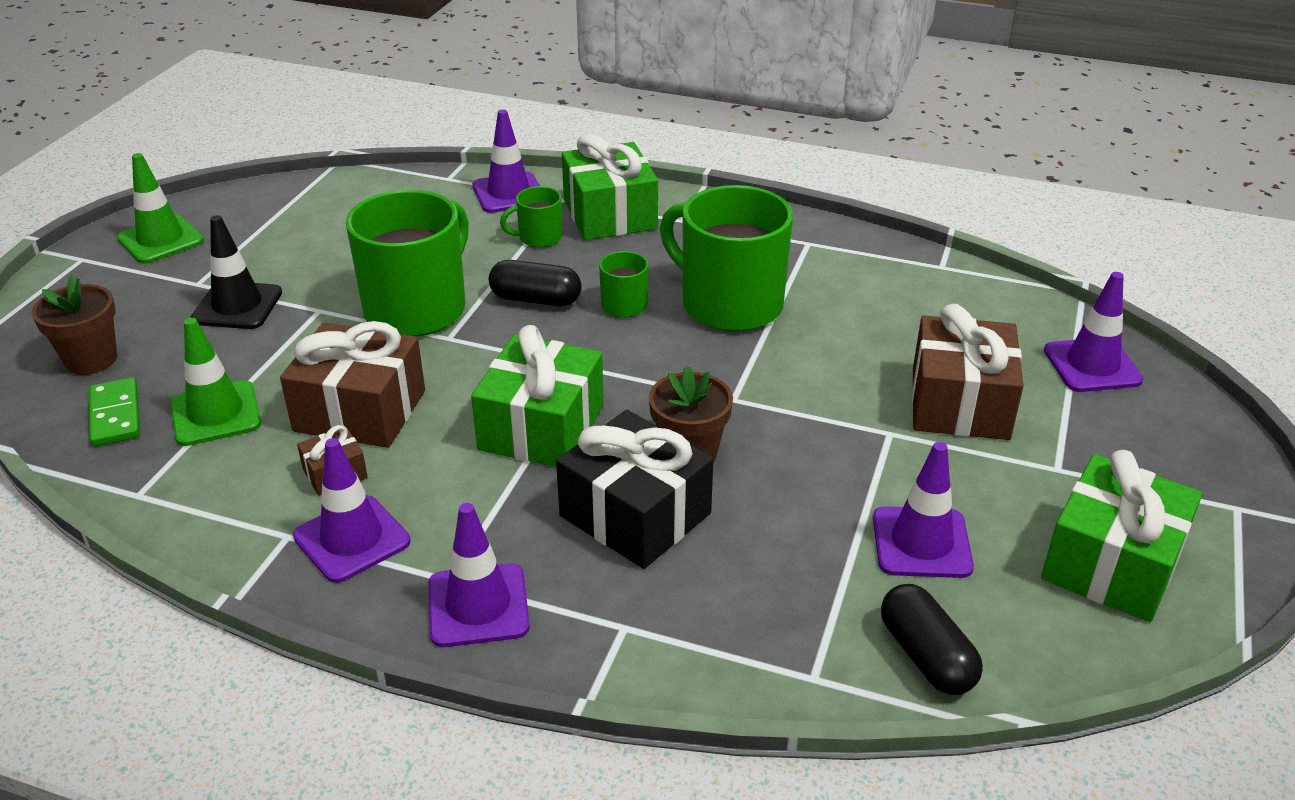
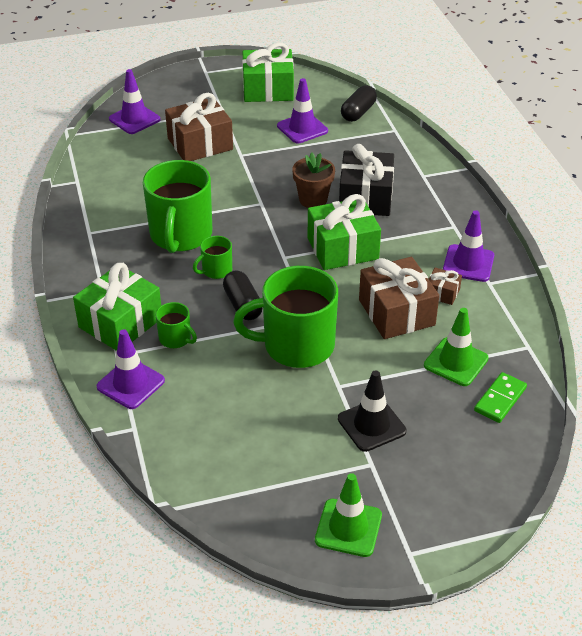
camera: 125 degrees left, 5 degrees up
(91, 359) = (479, 450): brown flower pot -> none
(478, 605) = (456, 212): purple traffic cone -> none

